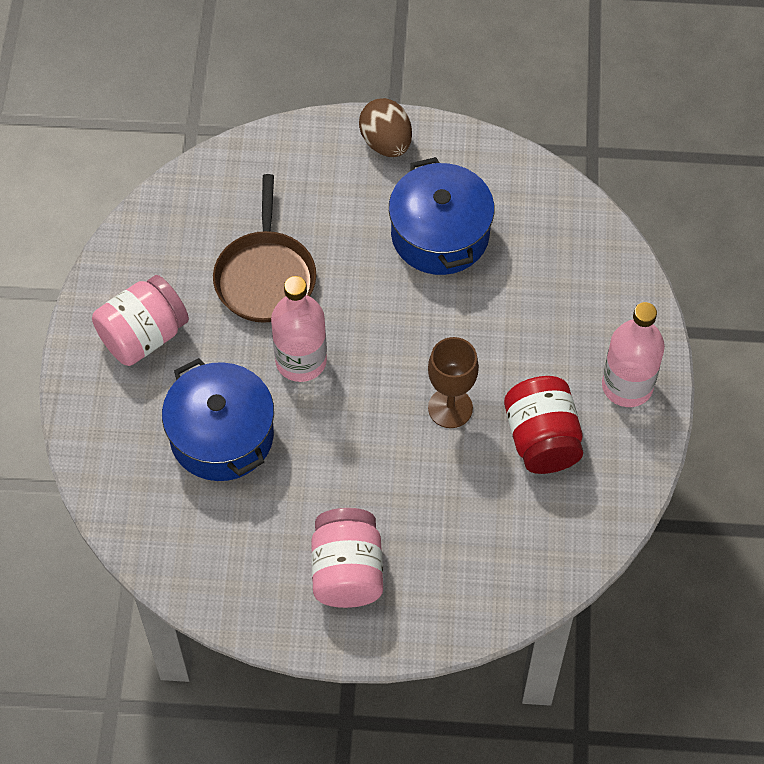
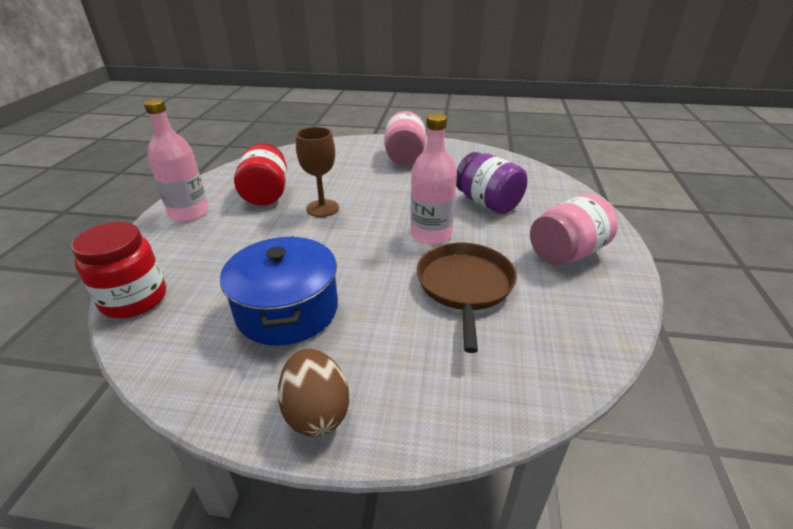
camera: 175 degrees left, 25 degrees down
(222, 435) = (487, 203): blue pot -> purple jar
(597, 237) = (134, 299): none -> red jar

